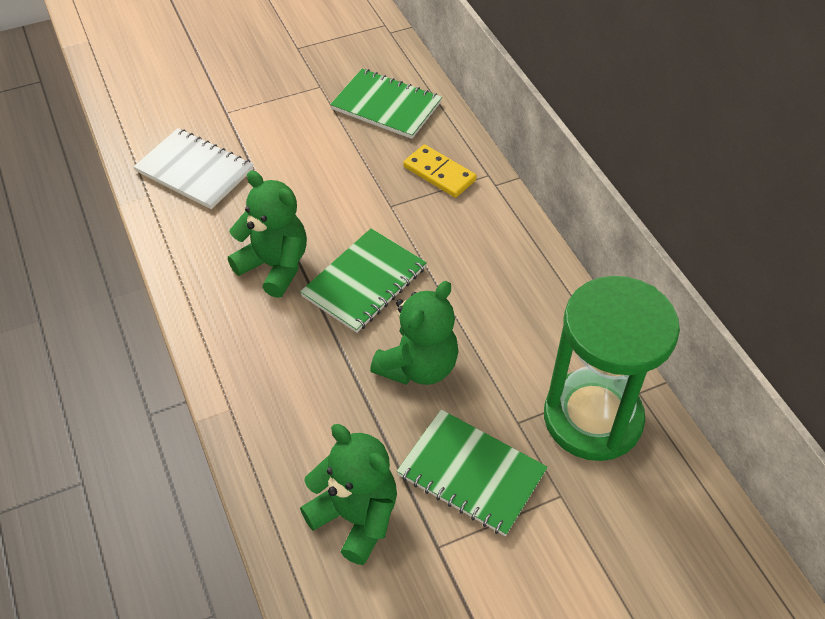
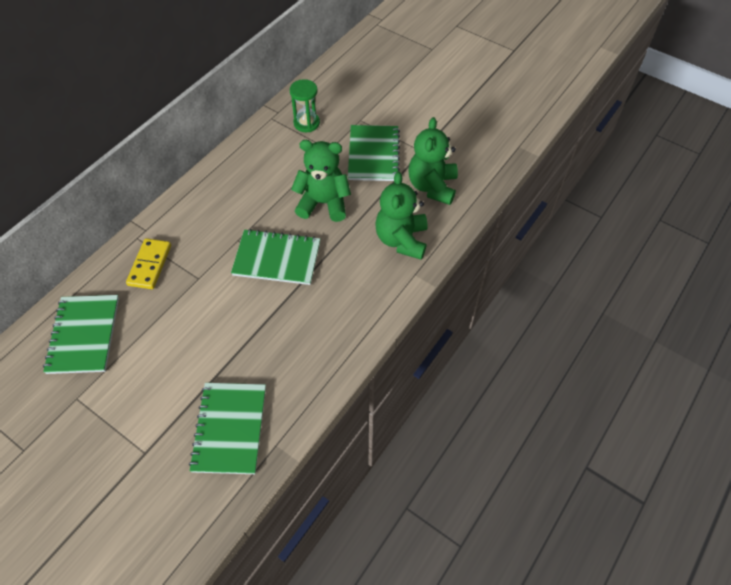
camera: 120 degrees left, 5 degrees up
(195, 170) = (229, 428): white notebook -> green notebook
(274, 266) = (294, 314): green teddy bear -> green teddy bear (401, 240)
(592, 418) = (306, 123): green hourglass -> green hourglass, size x0.46

